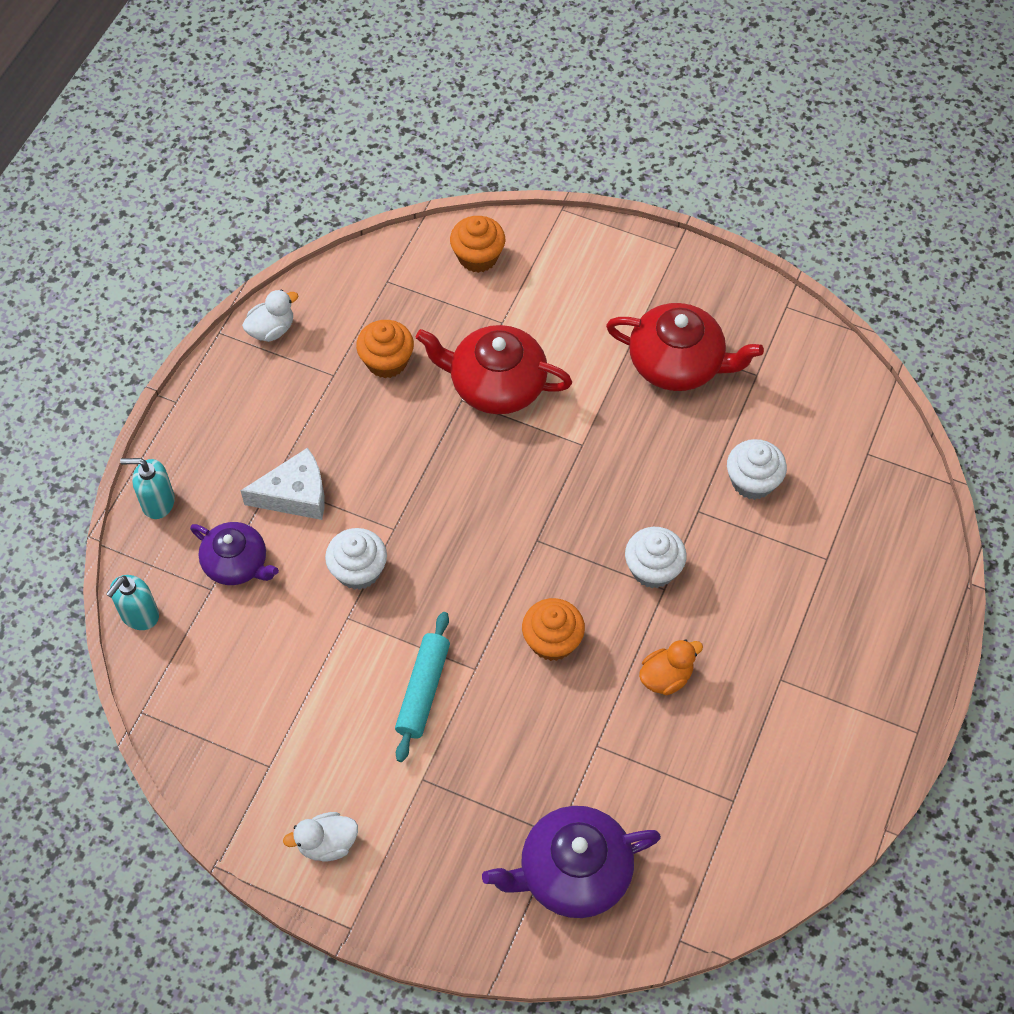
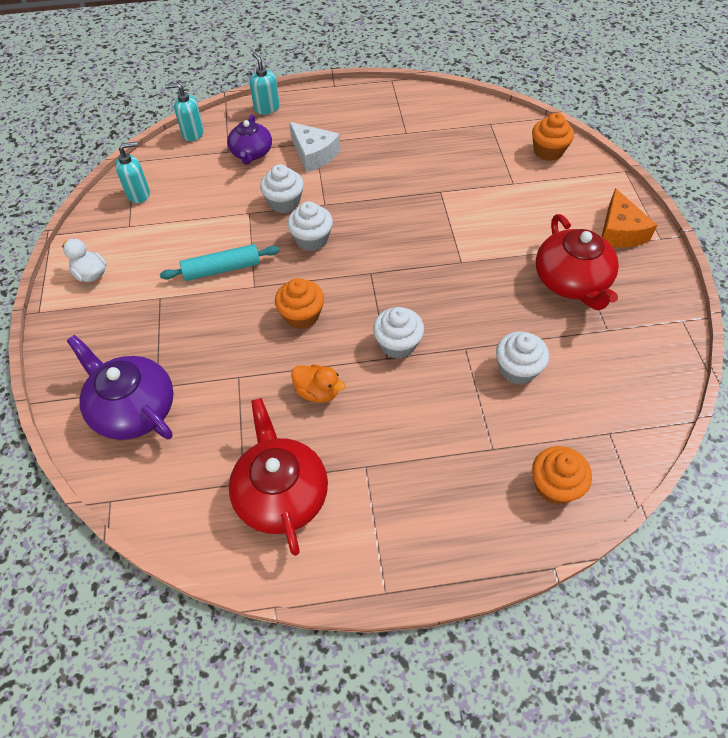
camera: 60 degrees right, 5 degrees down
(215, 731) = (139, 194): none -> turquoise soap dispenser
(271, 329) = (412, 97): white duck -> none
(386, 361) = (436, 148): orange cupcake -> orange cupcake (555, 486)
(443, 572) = (312, 239): none -> white cupcake
(496, 384) = (466, 201): red teapot -> red teapot (281, 494)
(642, 276) = (619, 231): none -> orange cheese

